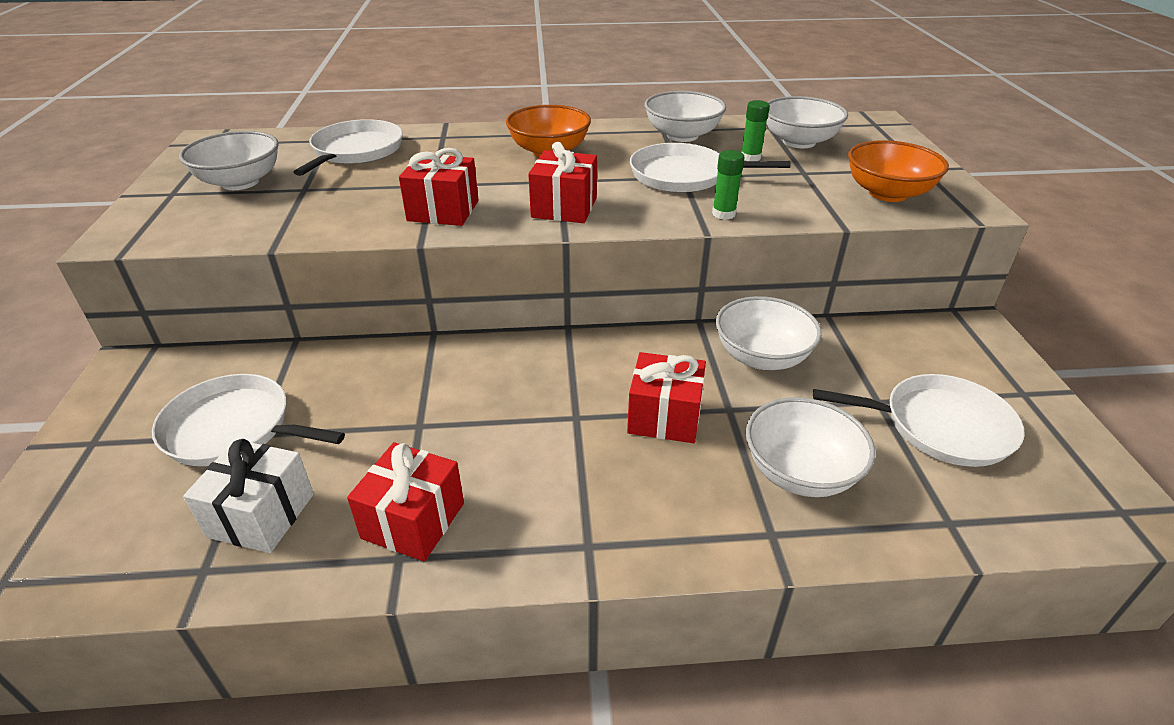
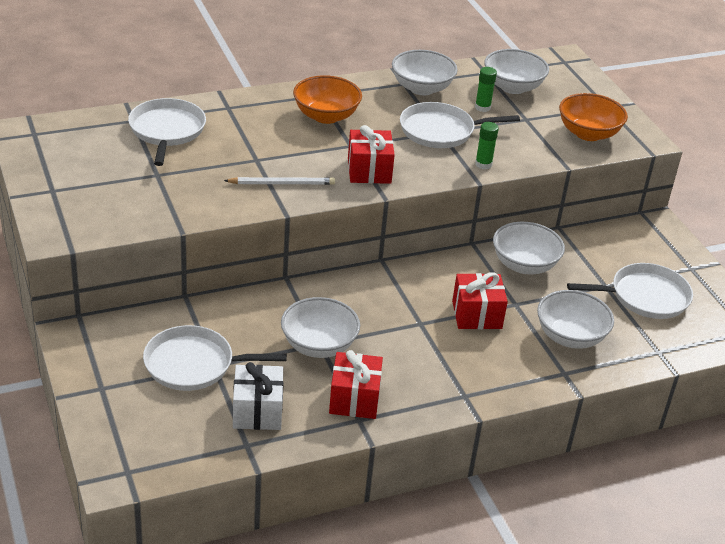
camera: 20 degrees left, 0 degrees up
(240, 182) = (98, 173): white bowl -> white bowl (319, 345)
(443, 211) = (282, 183): red gift -> white pencil

